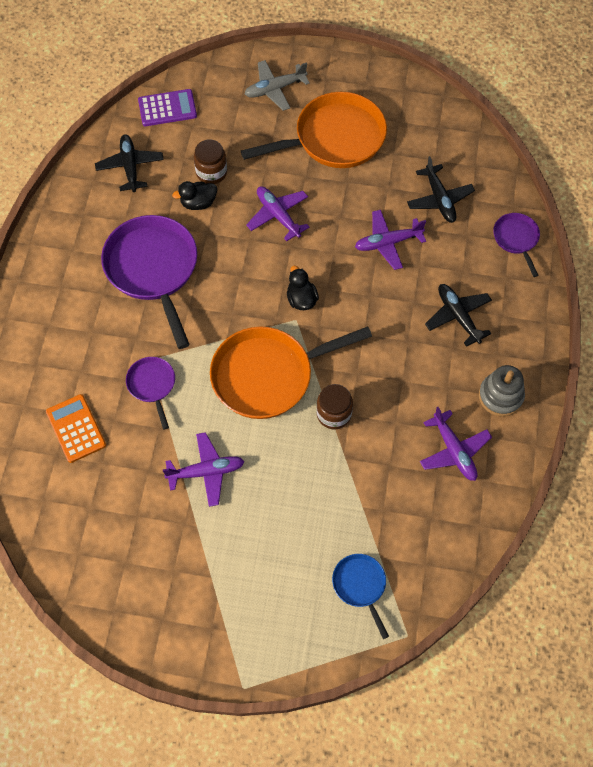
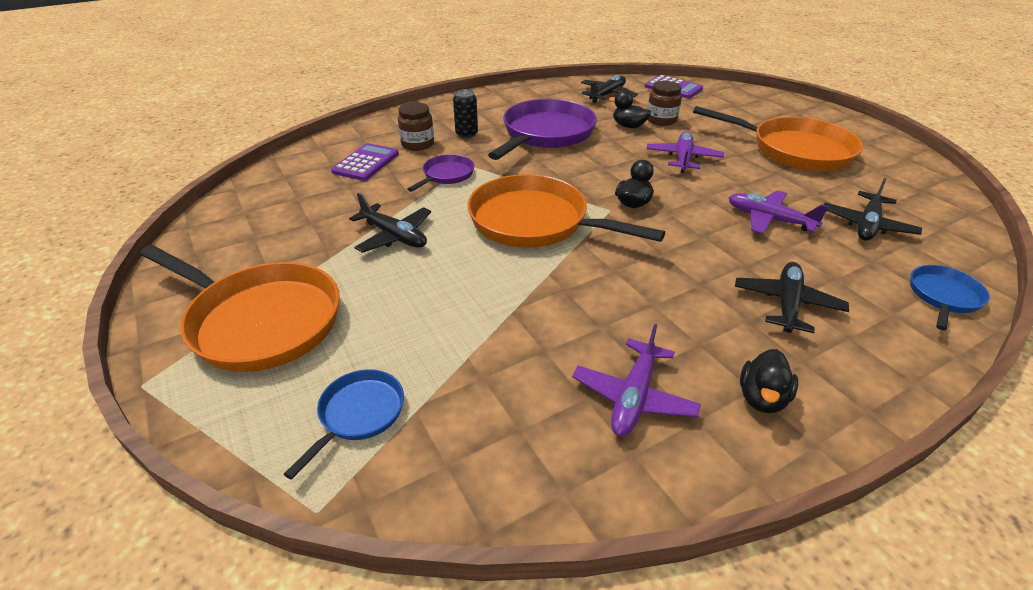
camera: 50 degrees right, 25 degrees down
(76, 428) = (366, 163): orange calculator -> purple calculator
(96, 324) = (466, 134): none -> black can
(206, 472) = (394, 236): purple plane -> black plane
(233, 600) = (260, 320): none -> orange pan
(274, 89) = (773, 112): grey plane -> none
(334, 414) = (550, 278): brown jar -> brown jar (417, 144)
(500, 396) = (762, 398): grey stacking toy -> black duck
(516, 239) = (943, 297): purple pan -> blue pan

